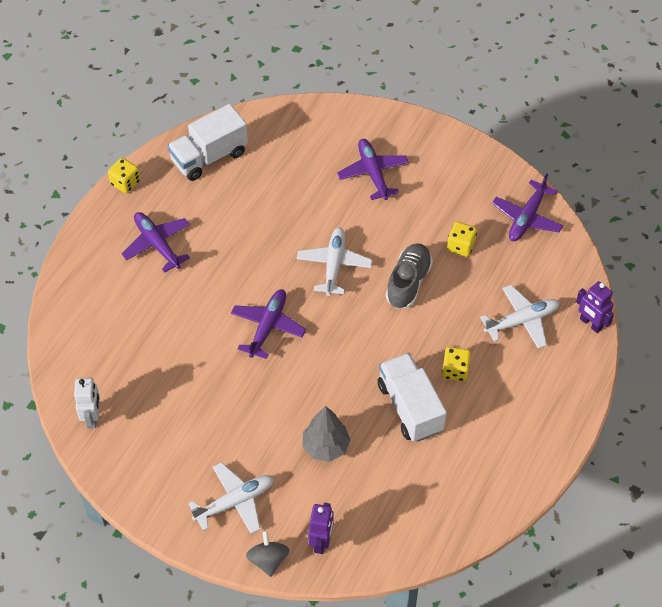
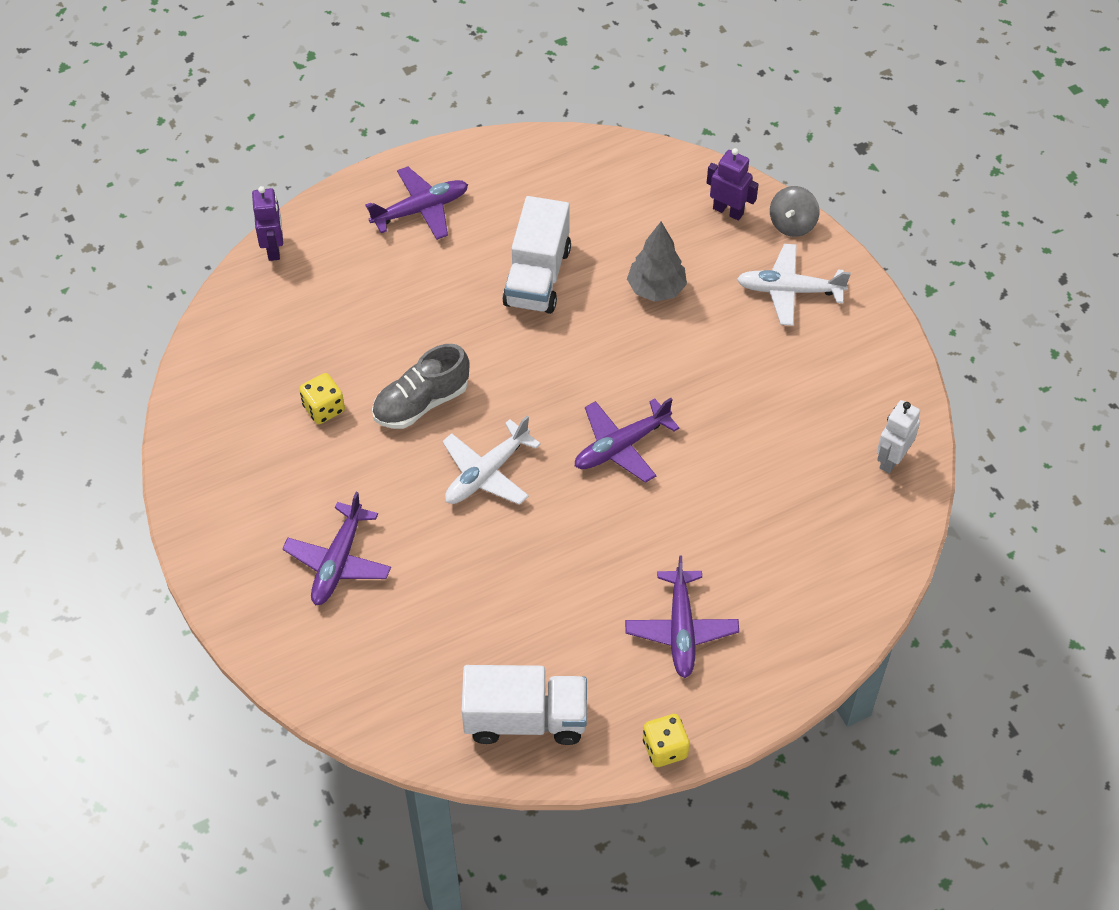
camera: 145 degrees left, 0 degrees up
(321, 542) = (728, 211): purple robot -> purple robot turned 75 degrees clockwise
(455, 370) = (458, 284): yellow dice -> none
(522, 321) = (340, 292): white plane -> none
(527, 218) = (217, 396): purple plane -> purple plane (421, 210)

